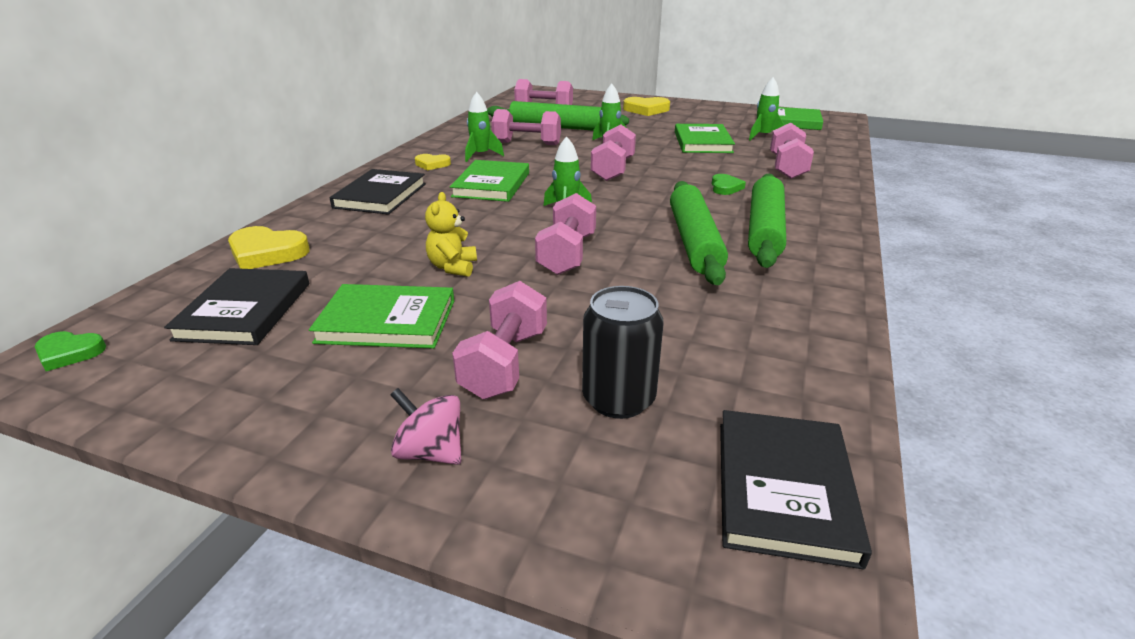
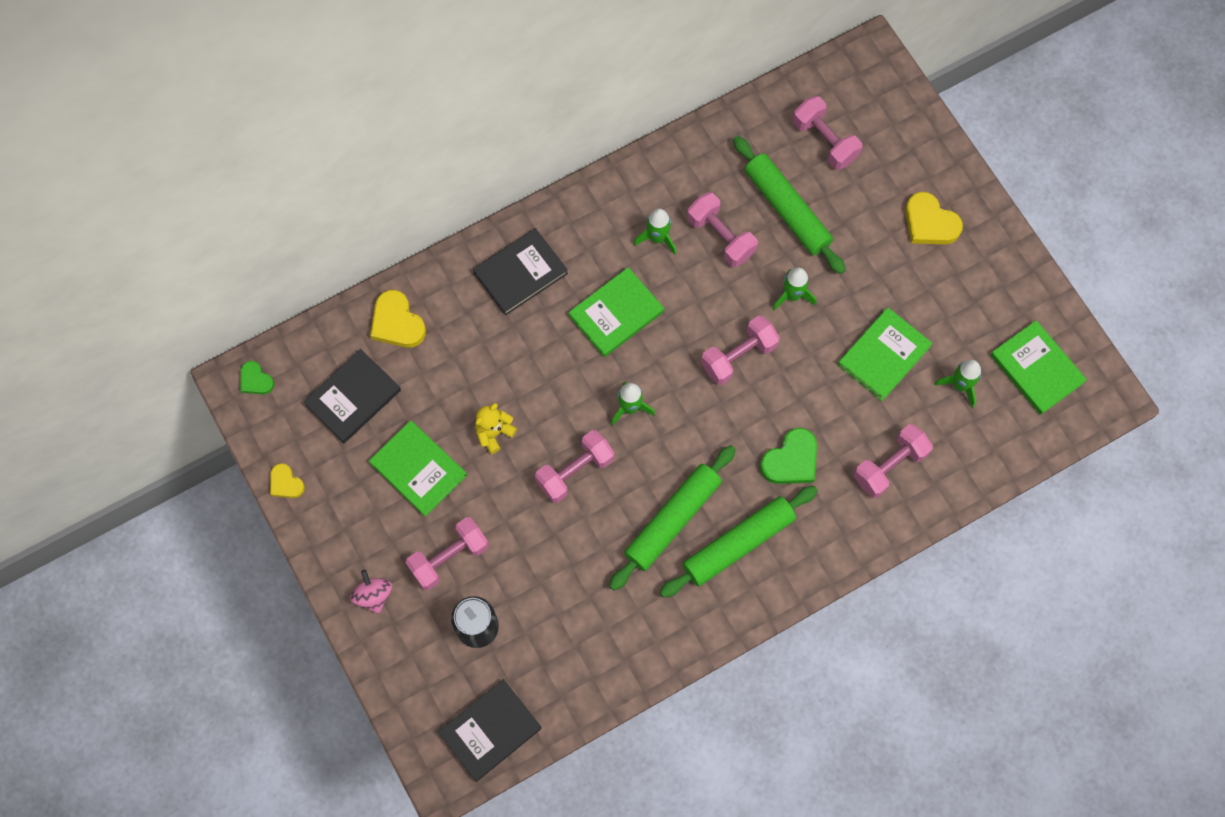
camera: 40 degrees right, 40 degrees up
(432, 164) = (602, 231): yellow heart -> yellow heart (286, 483)
(725, 187) = (791, 460): green heart -> green heart, size x1.66

